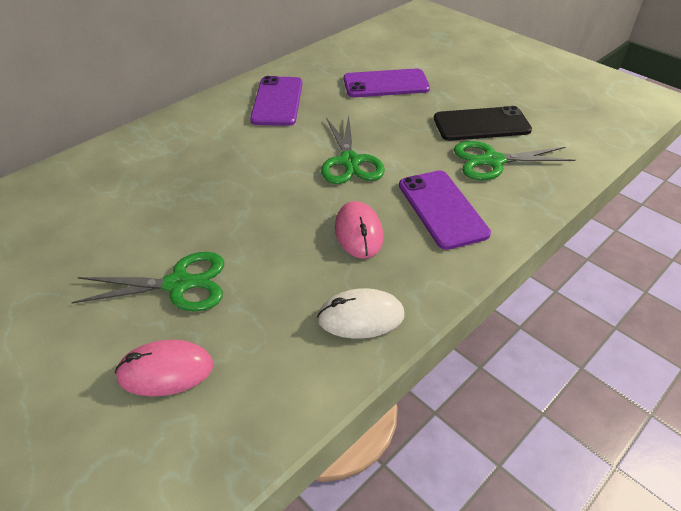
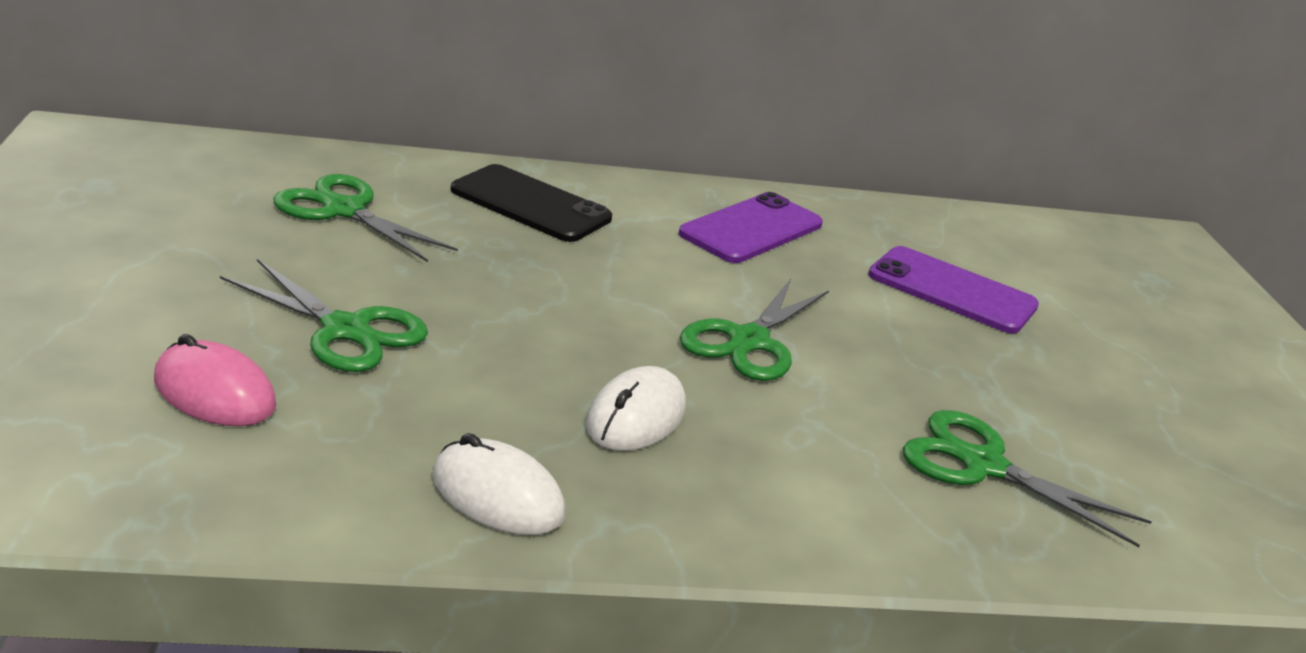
camera: 35 degrees right, 15 degrees down
(79, 215) = (343, 210): none -> green scissors
(358, 233) = (636, 417): pink mouse -> white mouse
(442, 209) = (801, 466): purple phone -> none
(481, 124) = (1039, 416): black phone -> black phone (530, 204)

